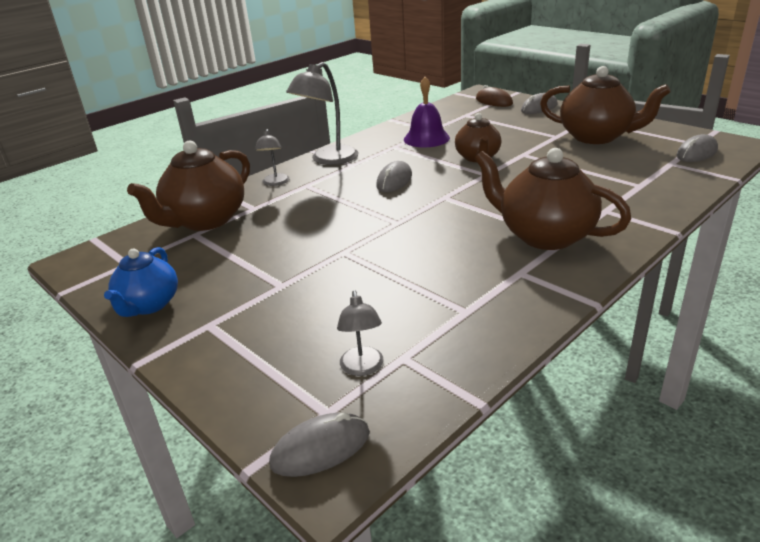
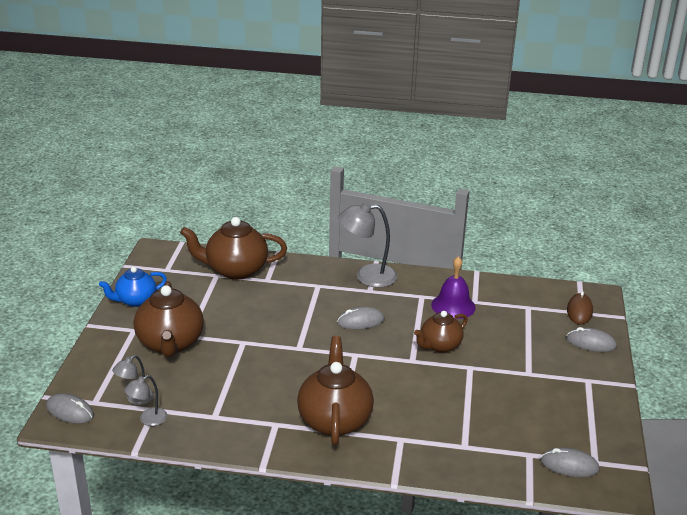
camera: 50 degrees right, 0 degrees up
(275, 183) = (309, 271): grey lamp -> grey lamp (148, 419)
(596, 137) = (549, 397): brown teapot -> brown teapot (170, 343)

